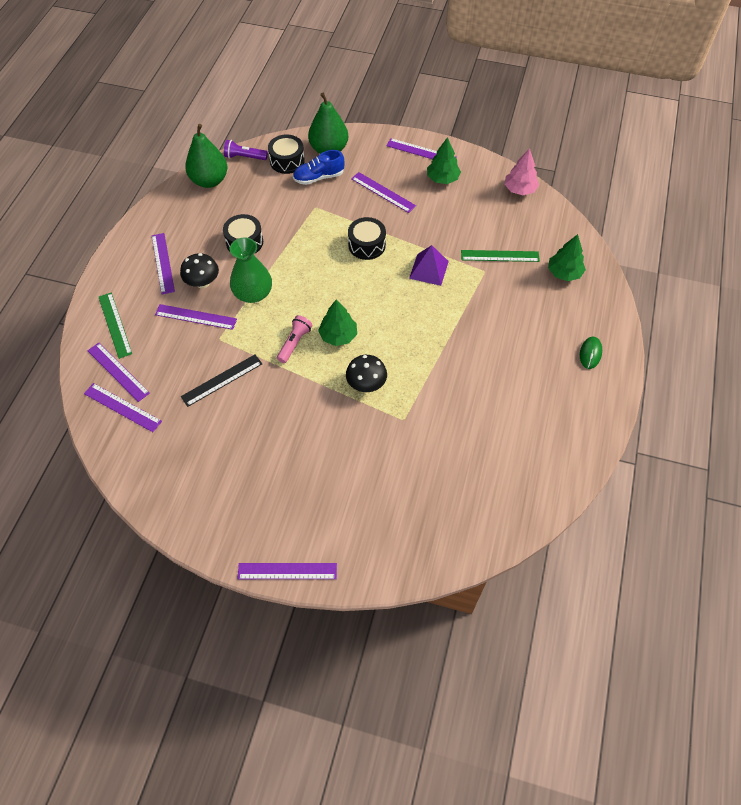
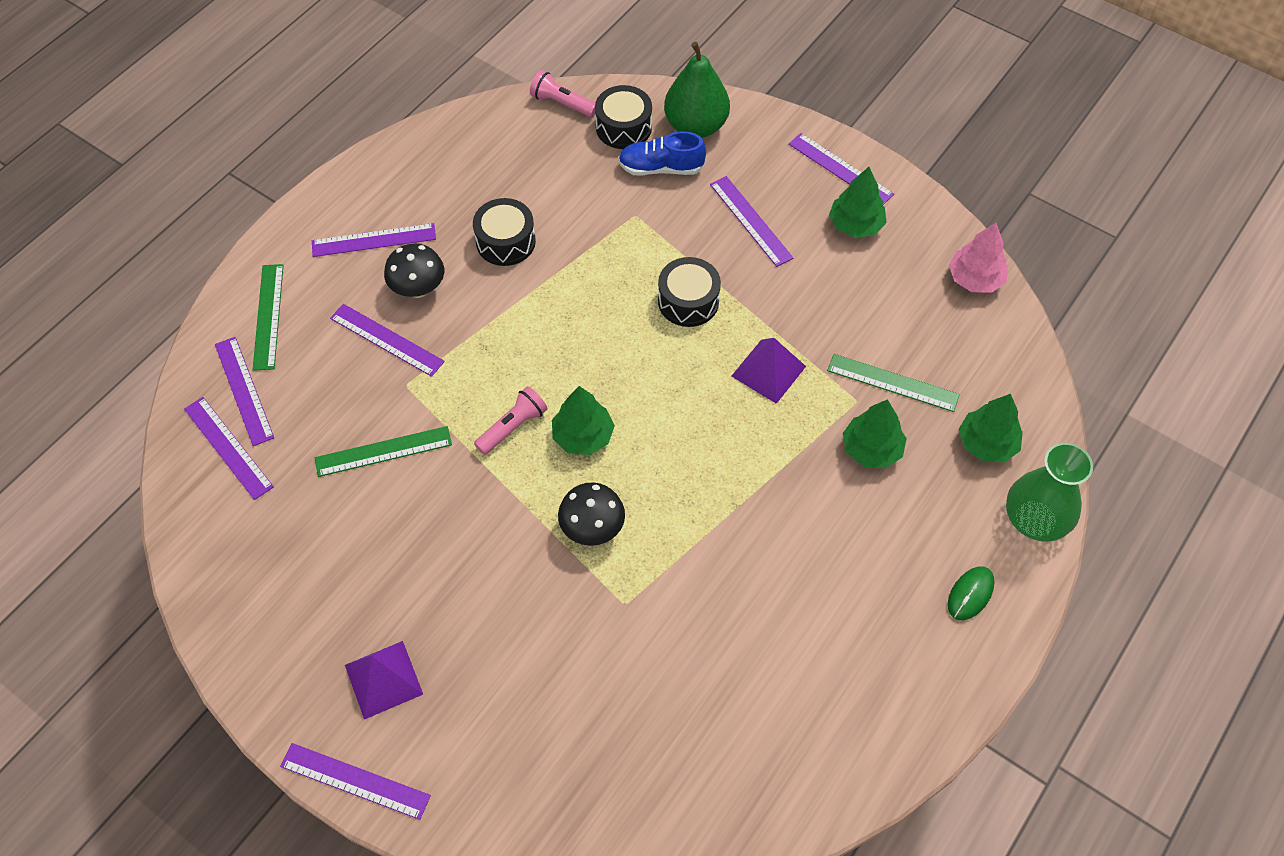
camera: 20 degrees right, 0 degrees up
(163, 263) = (374, 240): purple ruler -> purple ruler turned 75 degrees clockwise
(209, 180) = (494, 127): green pear -> none
(222, 380) = (383, 451): black ruler -> green ruler
(244, 157) = (562, 103): purple flashlight -> pink flashlight
(253, 293) = (484, 328): green vase -> green vase (1035, 518)
(279, 508) = (383, 679): none -> purple pyramid
(504, 294) = (871, 449): none -> green tree

